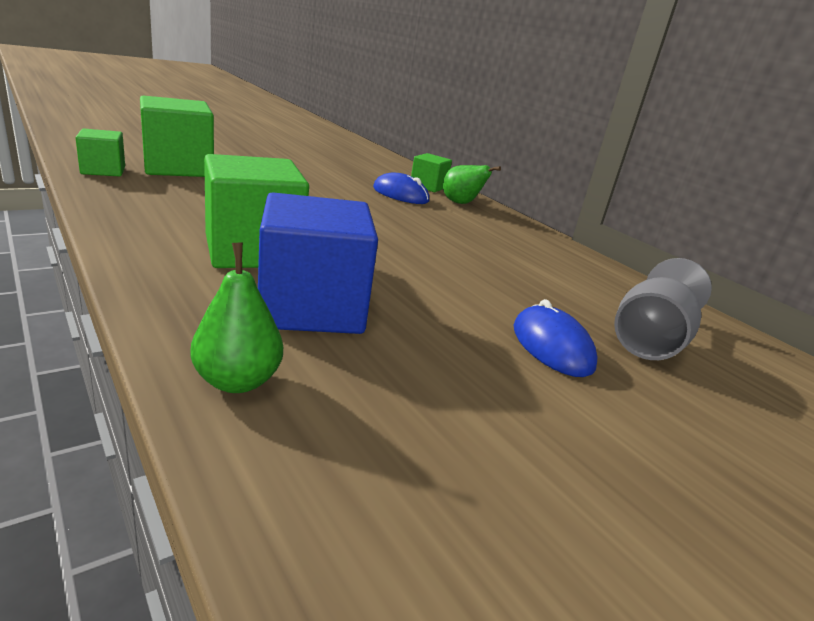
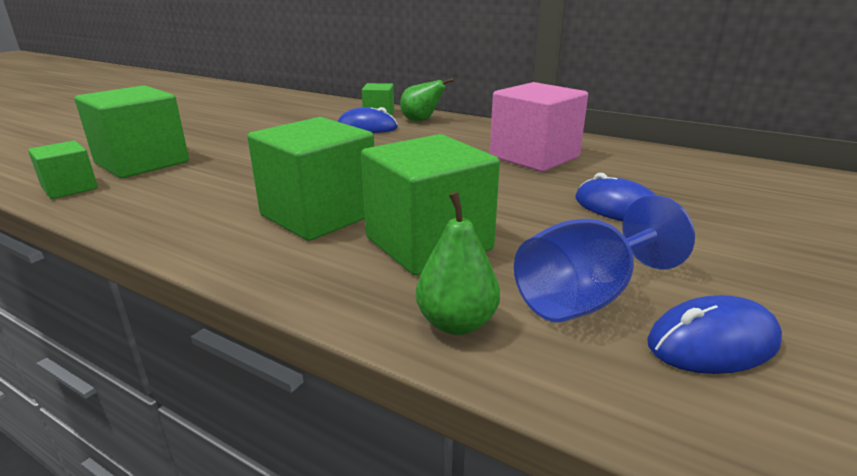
camera: 20 degrees left, 0 degrees up
(311, 307) = (428, 243): blue cube -> green cube
(391, 412) = (586, 297): none -> blue goblet
(463, 512) = (712, 342): none -> blue mouse
(530, 269) = (534, 157): none -> pink cube
(649, 340) = (664, 181): grey goblet -> none

